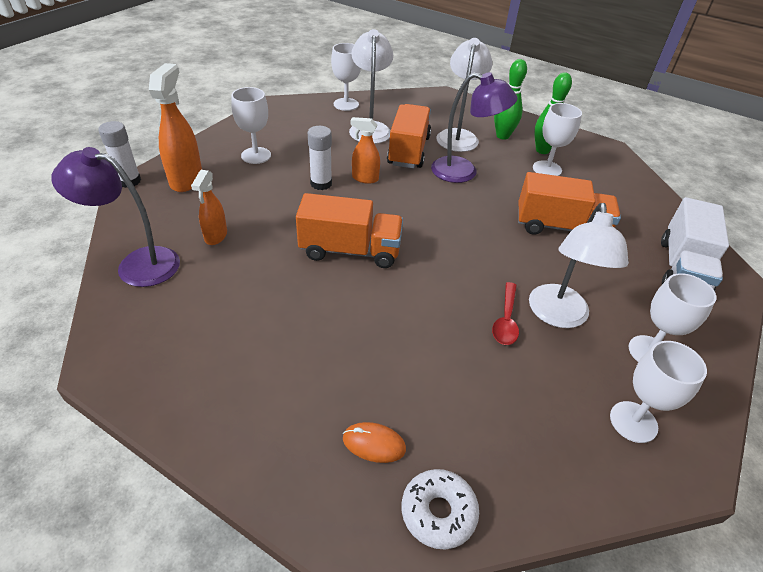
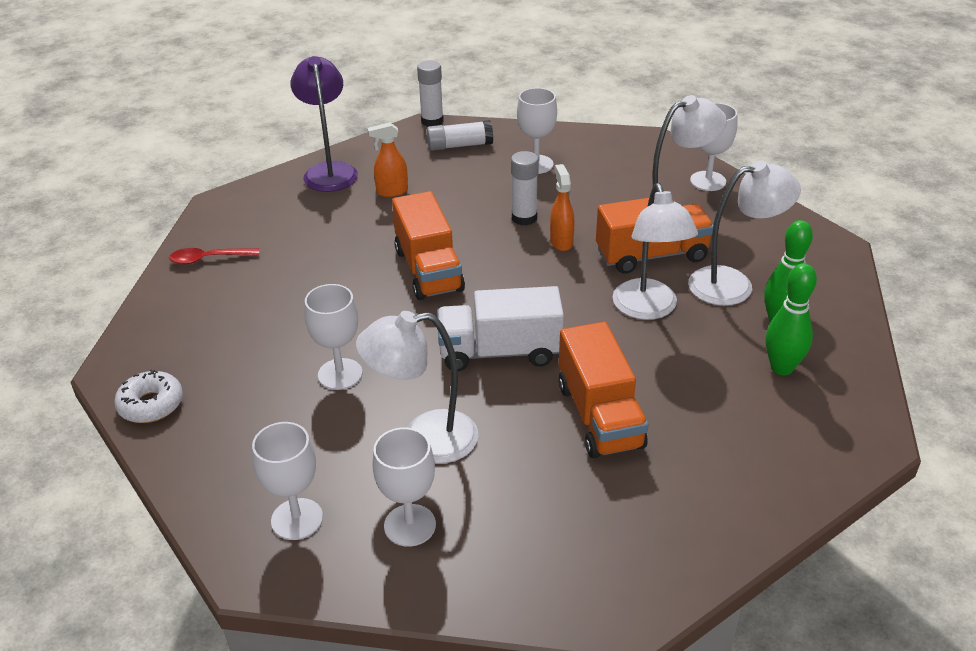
camera: 70 degrees right, 5 degrees down
(186, 180) = (459, 145): orange spray bottle -> white glue stick
(374, 444) = (202, 353): orange mouse -> none
(464, 172) = (648, 309): purple lamp -> white lamp
(506, 320) = (392, 400): red spoon -> red spoon (208, 259)
(547, 169) = (733, 381): white goblet -> white goblet (340, 374)
(682, 268) = (602, 550): white truck -> white truck (500, 352)

